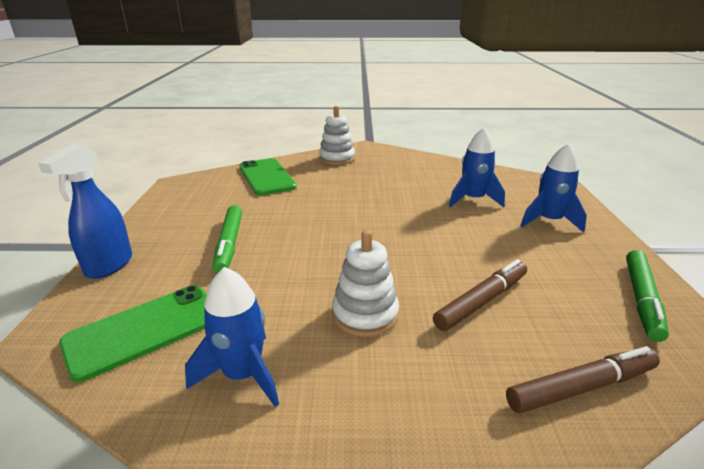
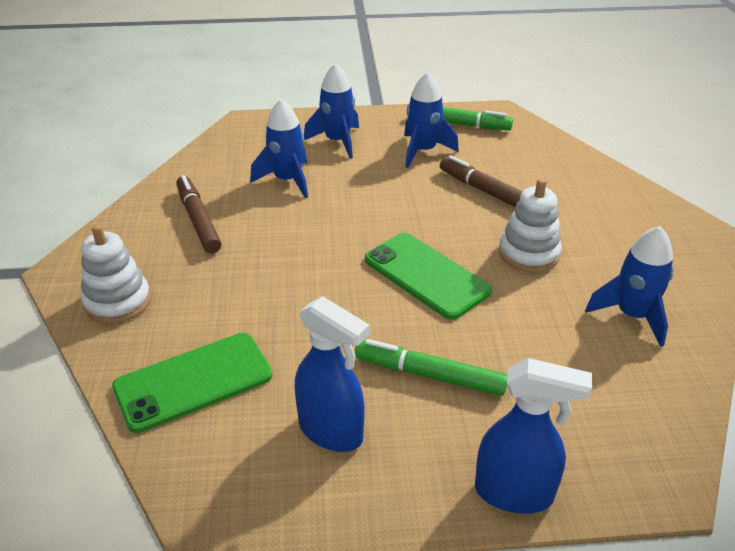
camera: 95 degrees left, 10 degrees up
(144, 330) = (613, 401): green phone -> green phone (426, 275)
(206, 210) = (331, 431): none -> blue spray bottle
(229, 244) = (430, 375): green marker -> green marker turned 150 degrees counterclockwise
(555, 266) = (423, 151): none -> blue rocket
(581, 387) = (565, 164): brown marker -> brown marker (198, 220)

